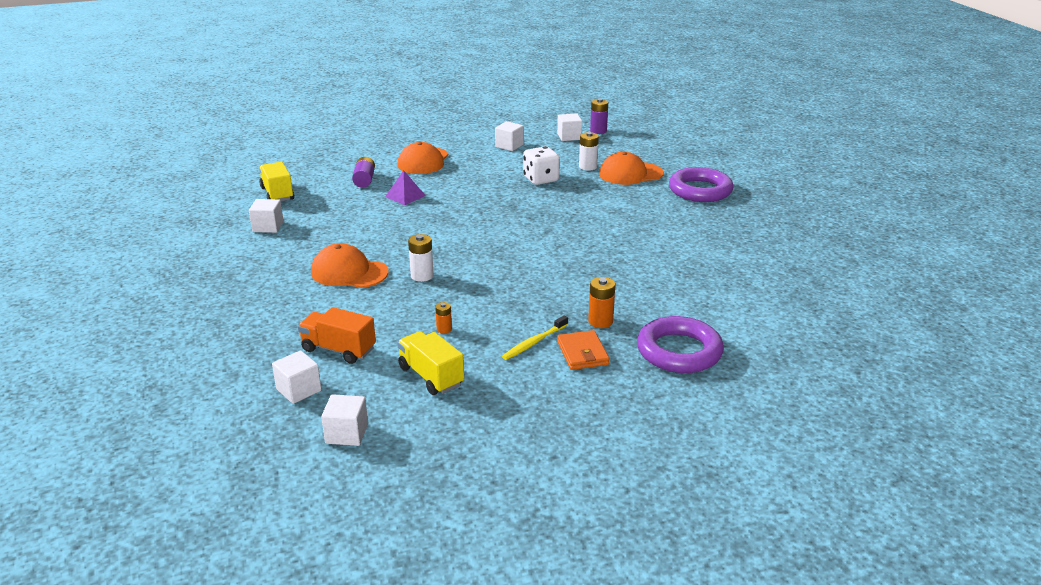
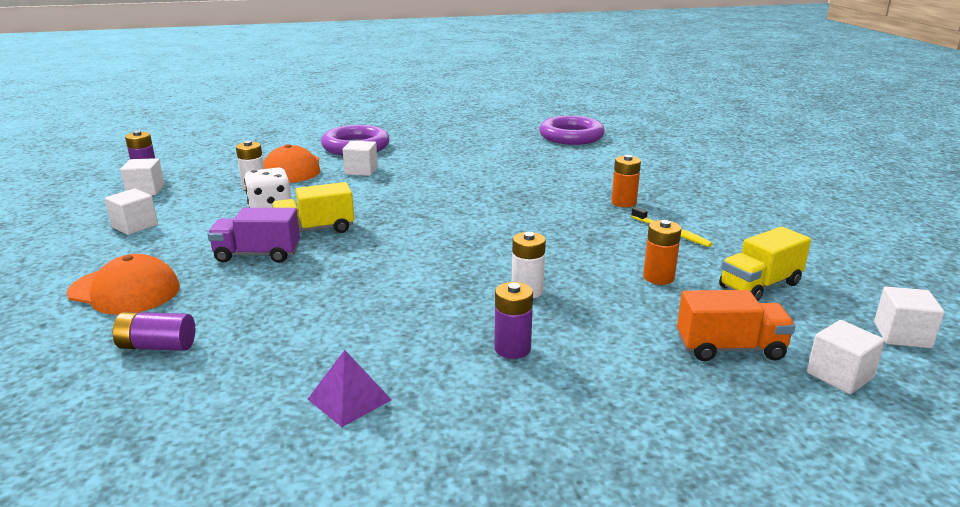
camera: 85 degrees left, 5 degrees down
(268, 227) = (306, 455): white cube -> white cube (361, 170)
(277, 194) = (138, 456): yellow truck -> yellow truck (315, 230)
(338, 349) = (730, 348): orange truck -> orange truck turned 120 degrees counterclockwise
(349, 272) = (512, 349): orange cap -> purple battery
(405, 196) = (258, 305): purple pyramid -> purple pyramid (349, 399)
(444, 329) = (658, 277): orange battery -> orange battery, size x1.64
(471, 186) = (257, 255): none -> purple truck
(582, 353) = (683, 213): orange wallet -> none
(679, 351) = (666, 179): purple ring -> purple ring (571, 136)

